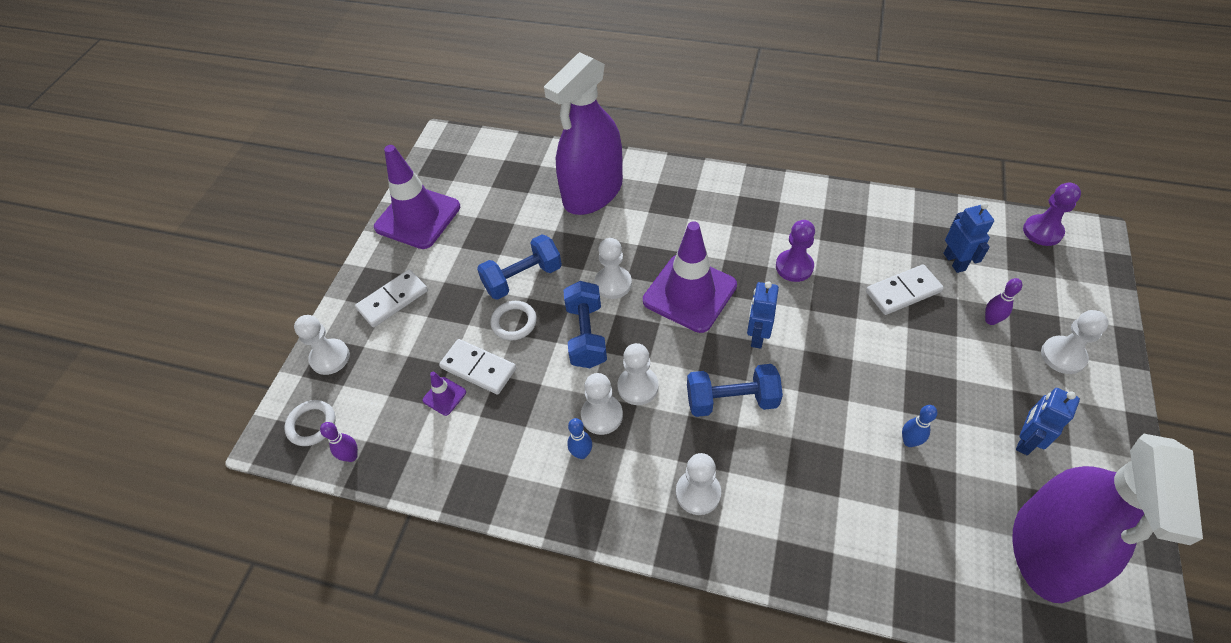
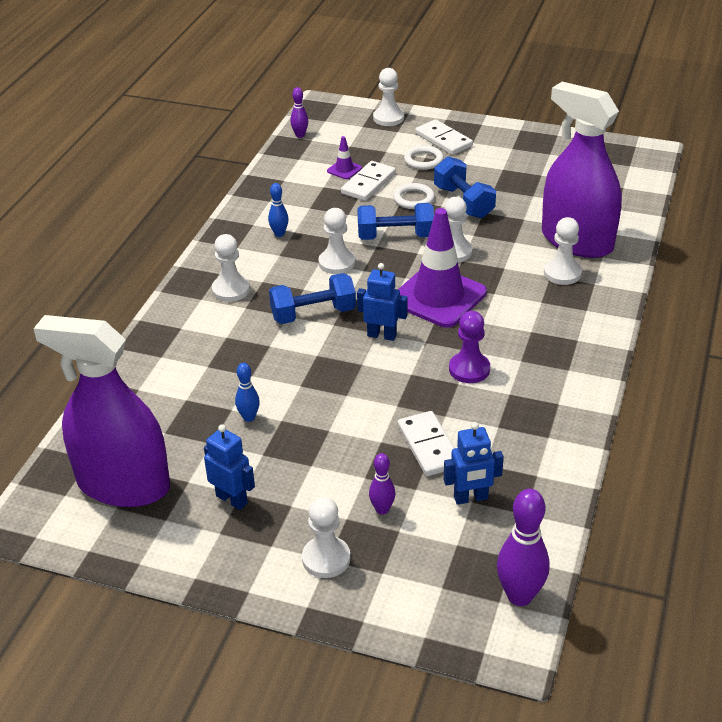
camera: 90 degrees right, 15 degrees down
(312, 424) = (330, 117): white ring -> white ring (423, 160)
(418, 217) = (540, 144): purple traffic cone -> none
(602, 415) = (312, 244): white pawn -> white pawn (562, 273)
(731, 400) = (313, 314): blue dumbbell -> blue dumbbell turned 75 degrees clockwise
(1042, 231) = (519, 596): purple pawn -> purple bowling pin

